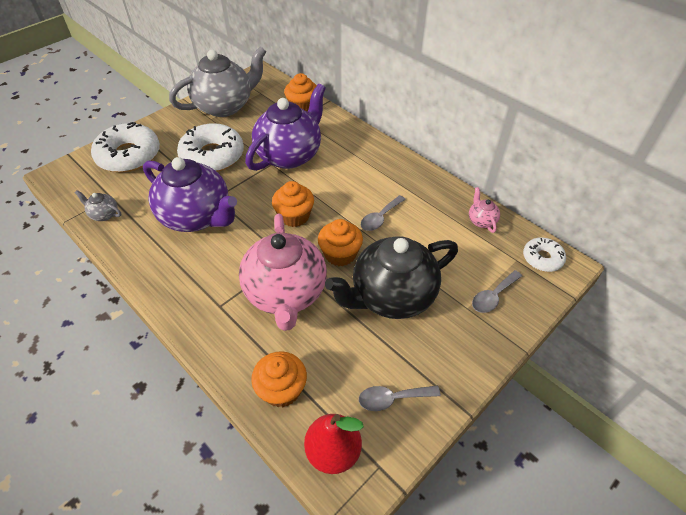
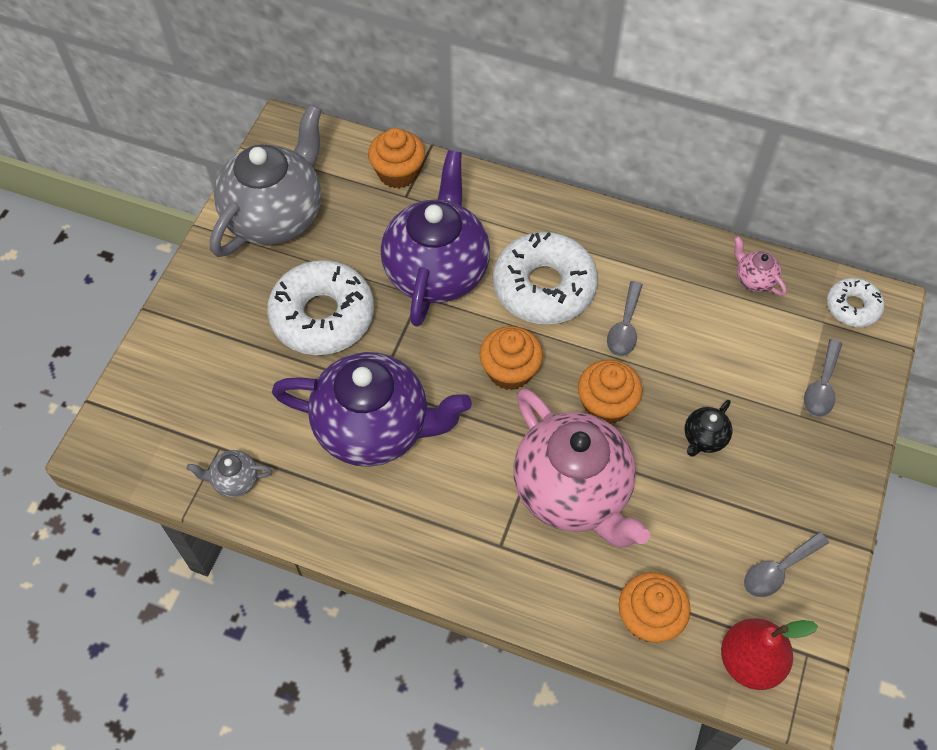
camera: 25 degrees left, 10 degrees up
(129, 155) = (191, 366): white donut -> white donut (544, 287)
(391, 296) = (704, 438): black teapot -> black teapot, size x0.40

